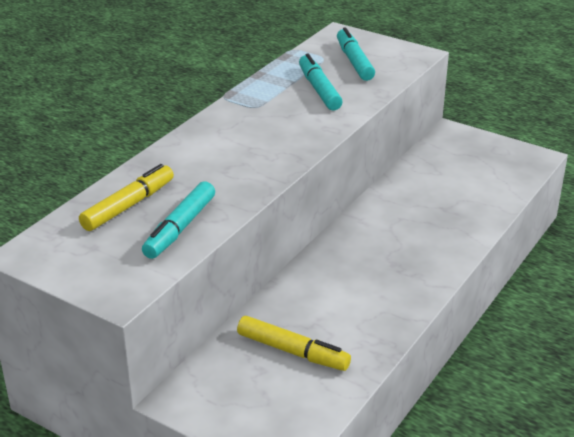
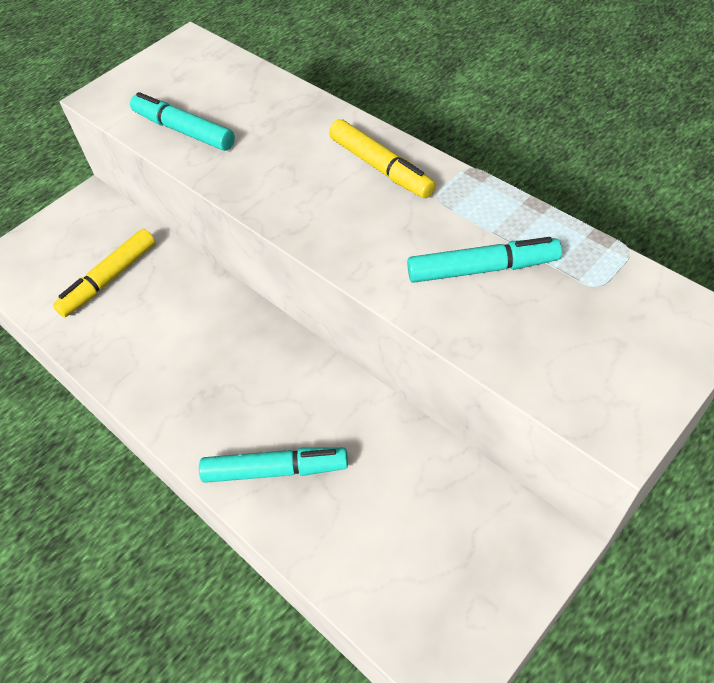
camera: 105 degrees right, 20 degrees up
(128, 206) = (238, 96): yellow marker -> yellow marker (381, 167)
(354, 61) = (583, 325): turquoise marker -> turquoise marker (275, 470)

